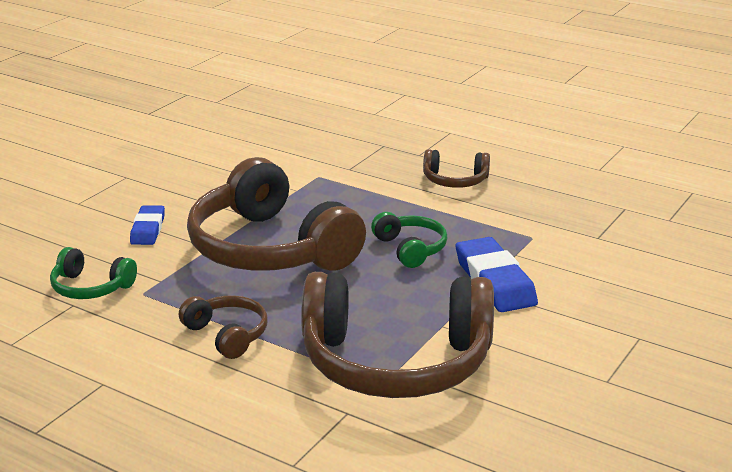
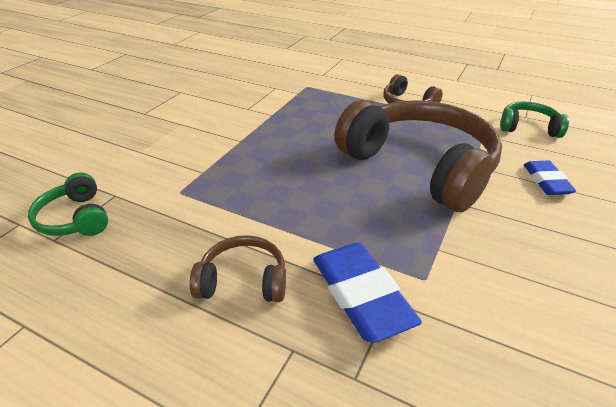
camera: 175 degrees right, 10 degrees up
(396, 362) = (300, 94): brown headphones -> none
(410, 249) = (296, 172): green headphones -> green headphones (75, 218)
(494, 281) = (228, 146): blue eraser -> blue eraser (361, 295)

